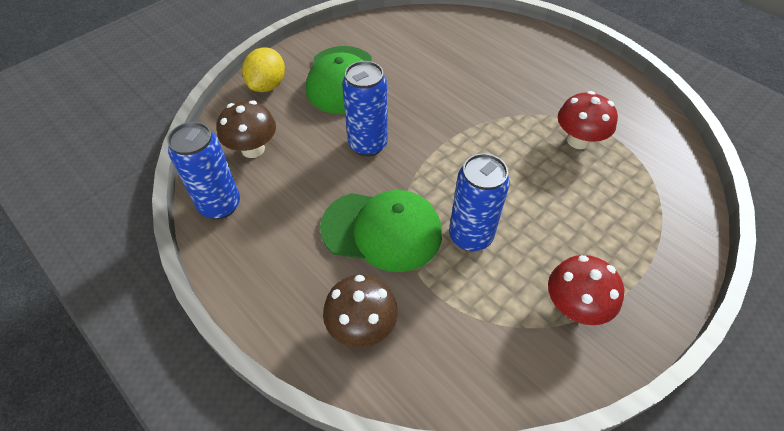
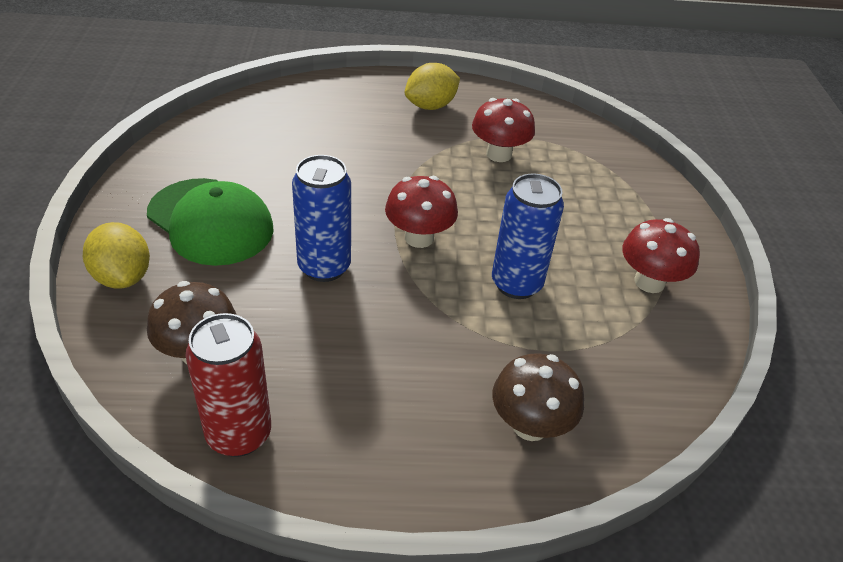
camera: 50 degrees left, 10 degrees down
(220, 205) = (239, 434): blue can -> red can
(382, 230) = (440, 333): green cap -> none
(445, 163) = (419, 238): none -> red mushroom
(570, 78) = (430, 106): none -> yellow lemon

